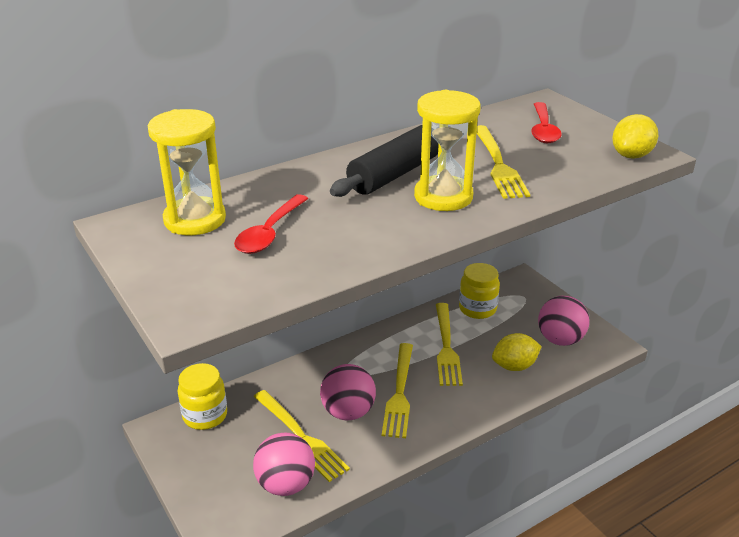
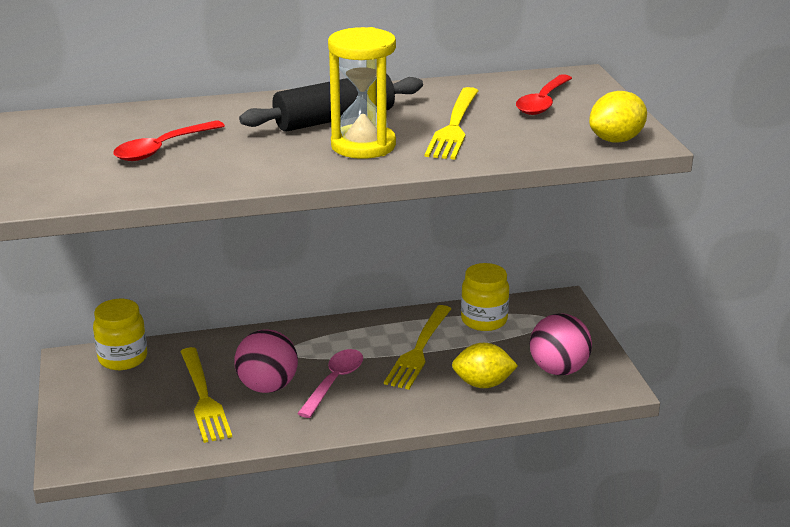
camera: 20 degrees right, 5 degrees down
(195, 220) = (105, 127): yellow hourglass -> none
(285, 484) = (160, 434): pink ball -> none
(399, 393) = (334, 382): yellow fork -> pink spoon

